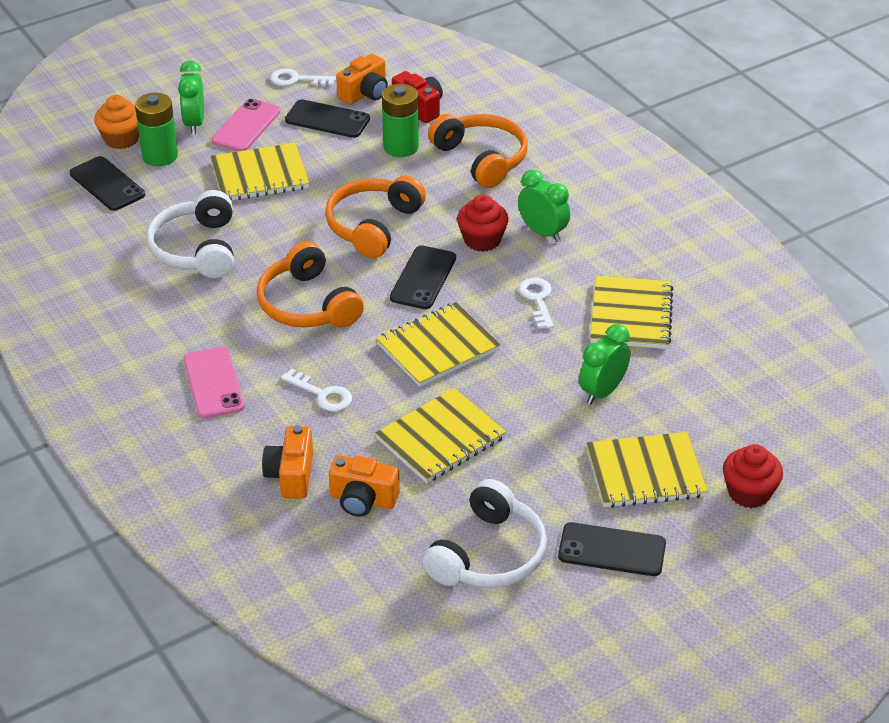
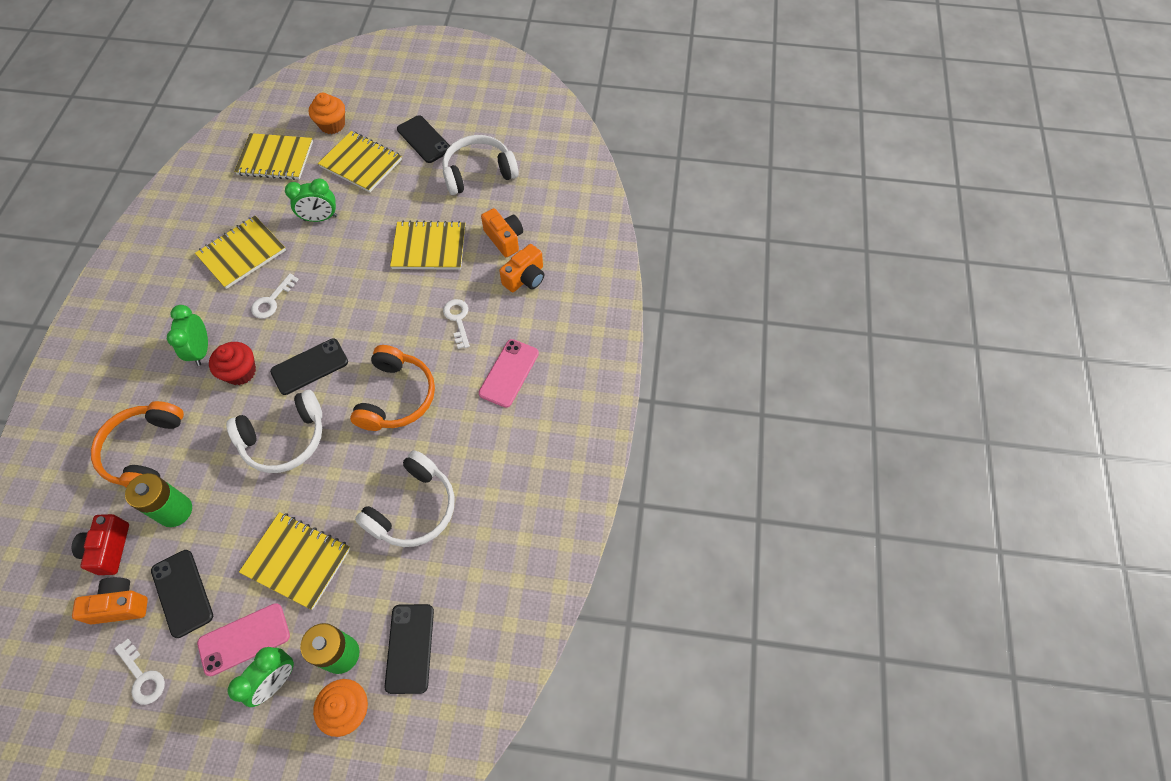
camera: 140 degrees left, 20 degrees up
(373, 226) = (285, 439): orange headphones -> white headphones
(438, 347) = (363, 307): yellow notebook -> yellow notebook (275, 158)
(749, 493) = (332, 125): red cupcake -> orange cupcake

